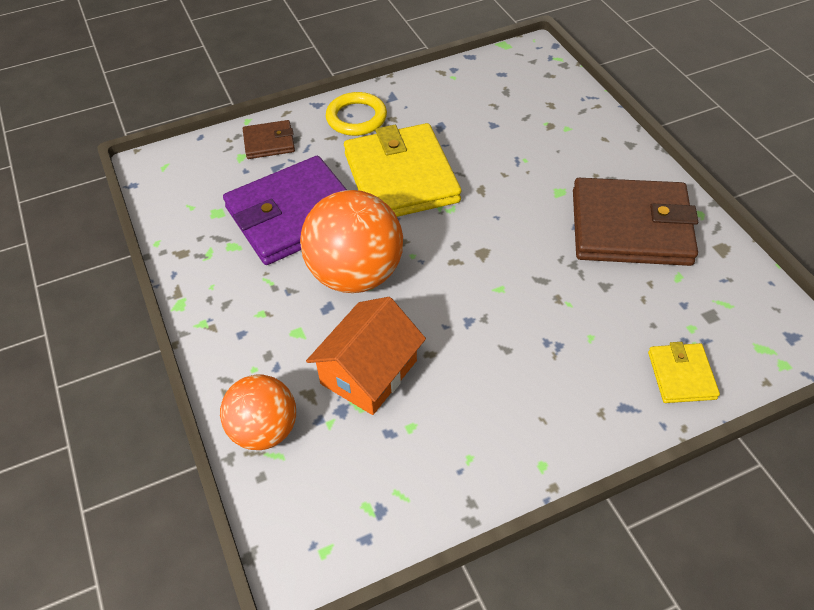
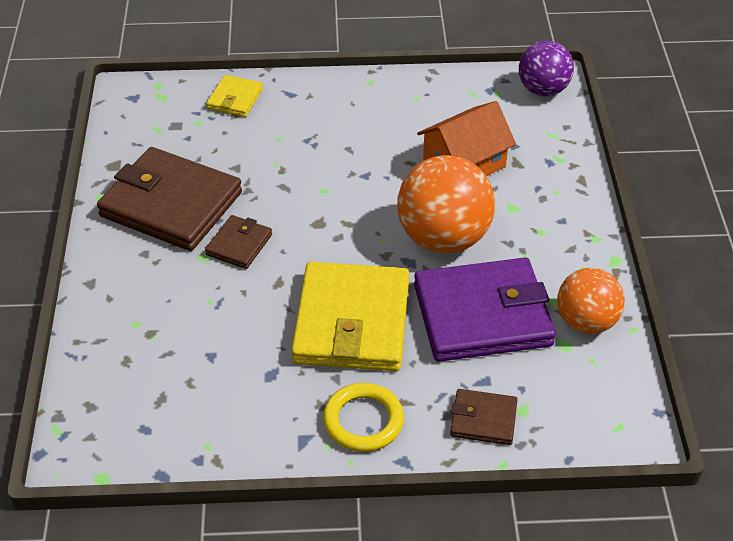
camera: 160 degrees left, 5 degrees down
(264, 430) = (557, 150): orange ball -> orange ball (586, 322)
(306, 537) = (543, 90): none -> purple ball
(538, 210) = (239, 245): none -> brown wallet

